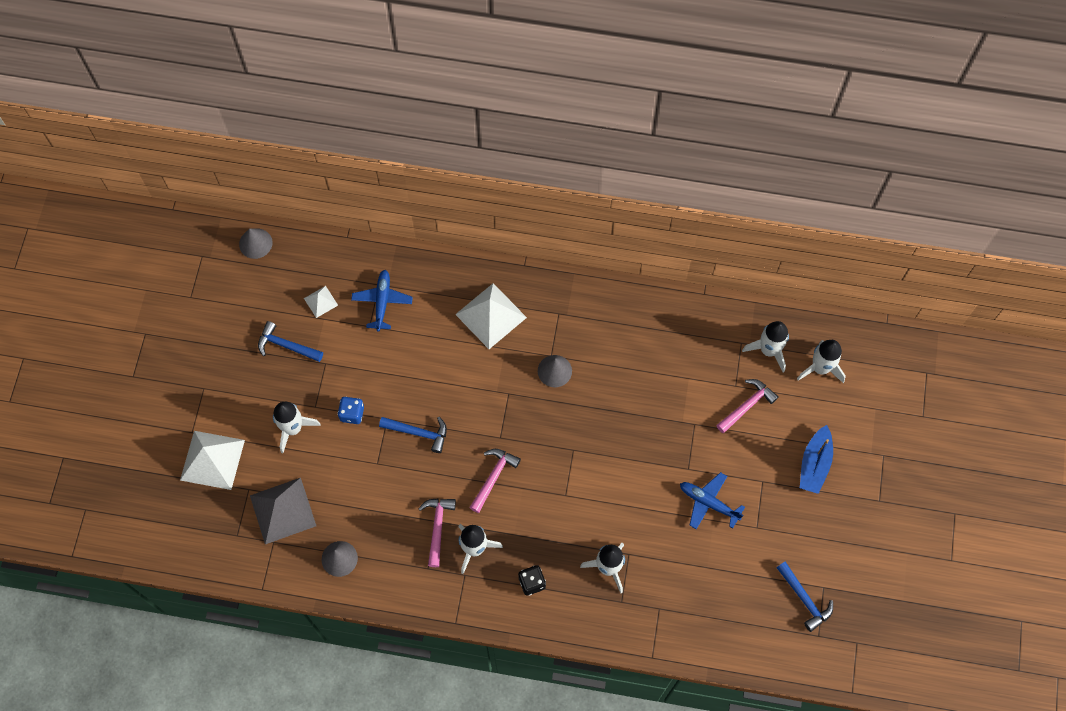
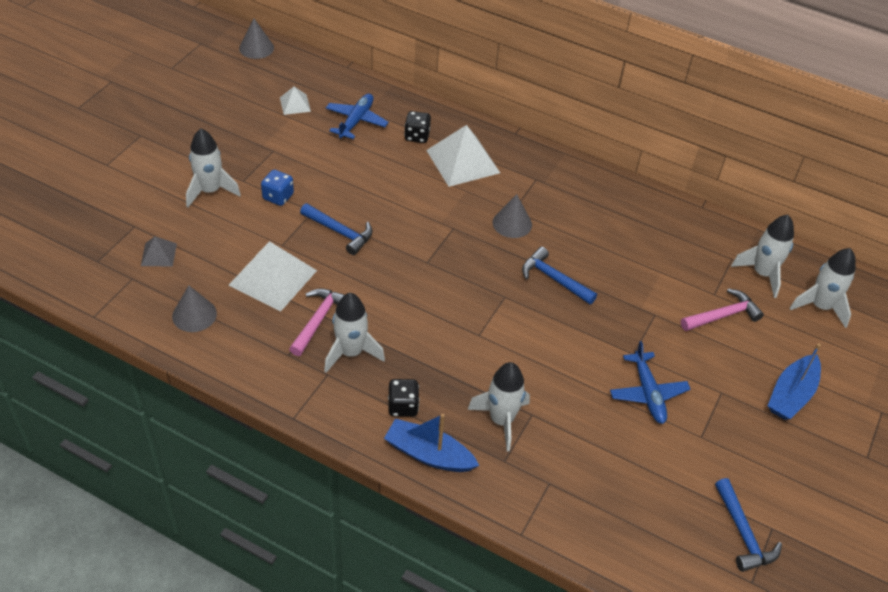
camera: 15 degrees right, 20 degrees down
(212, 460) = (112, 192): white pyramid -> white pyramid (273, 278)
(283, 510) = (159, 254): grey pyramid -> grey pyramid, size x0.50
(286, 346) = (242, 127): blue hammer -> blue hammer (554, 279)
(441, 300) = (417, 136): none -> black dice
(493, 477) = (403, 294): pink hammer -> none
(565, 617) = (428, 454): none -> blue boat
(708, 503) = (648, 393): blue plane -> blue plane turned 150 degrees counterclockwise

